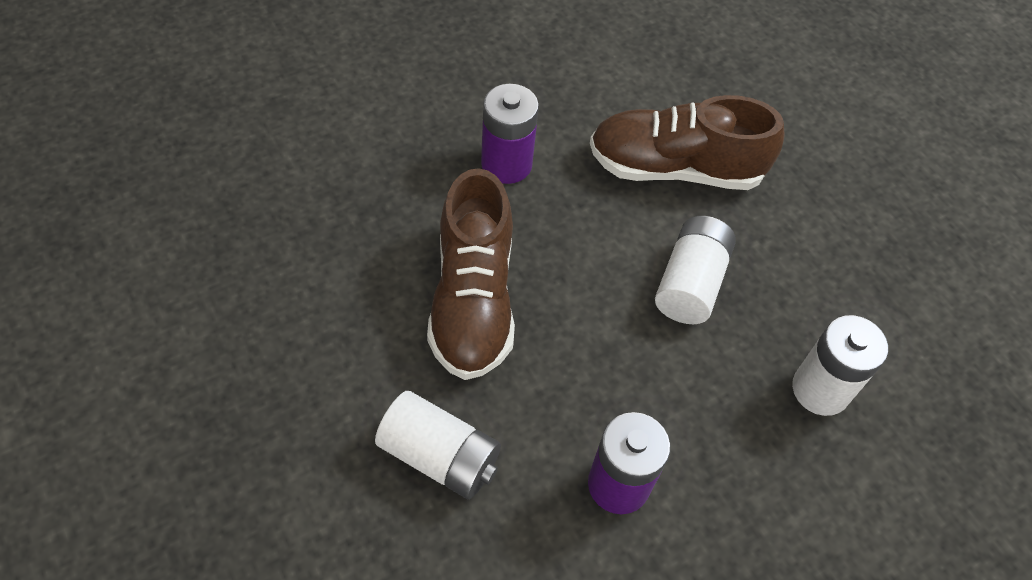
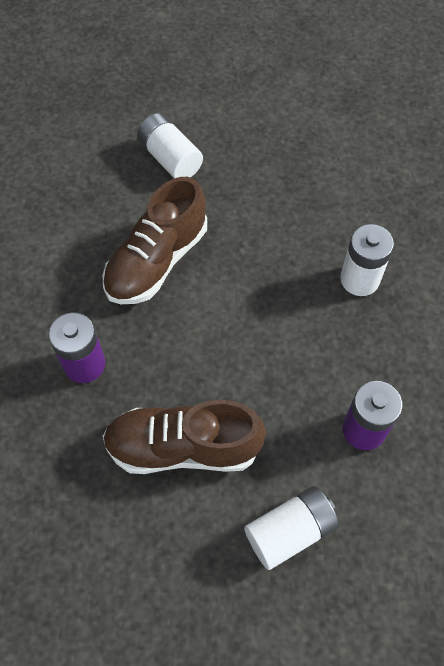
camera: 55 degrees left, 5 degrees up
(472, 300) = (183, 447): brown shoe -> brown shoe turned 150 degrees clockwise
(690, 283) = (248, 305): white battery -> white battery (170, 158)

